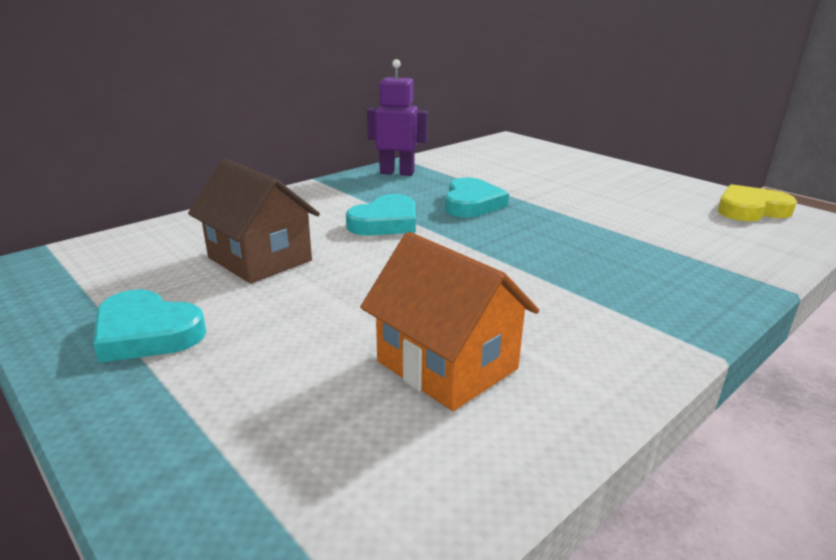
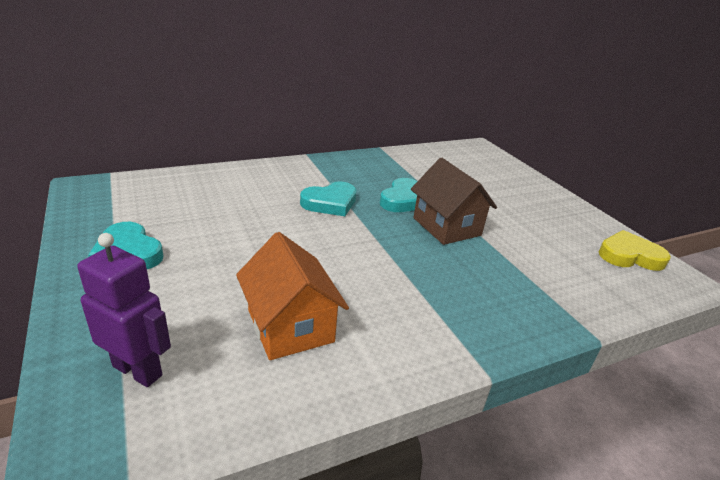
camera: 15 degrees right, 5 degrees up
(260, 259) = (228, 214): brown house -> brown house (446, 227)
(397, 173) = (369, 161): purple robot -> purple robot (138, 370)

